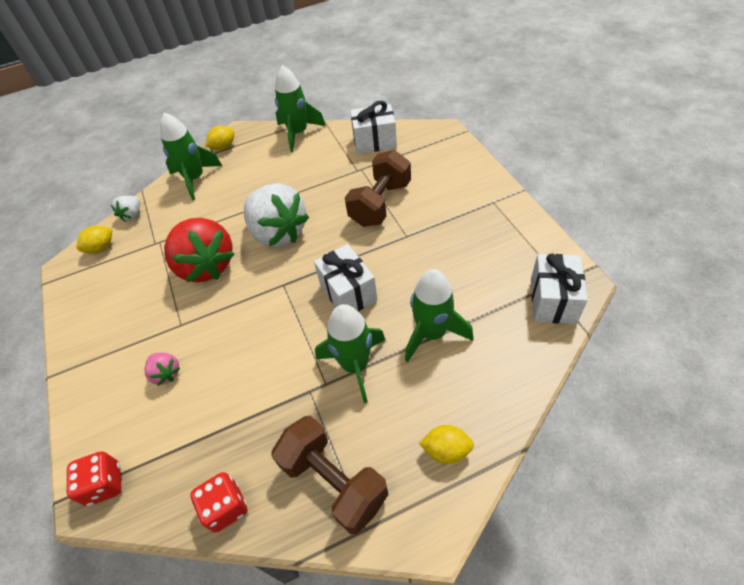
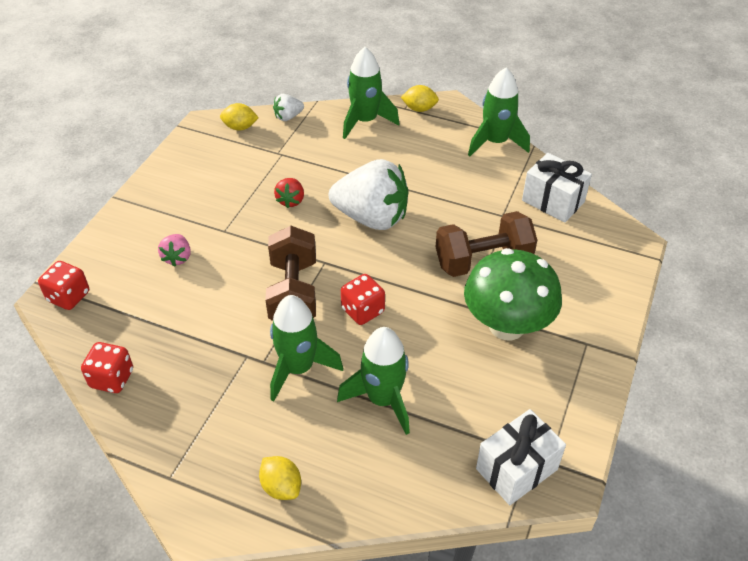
camera: 40 degrees right, 5 degrees down
(206, 266) = (291, 200): red strawberry -> red strawberry, size x0.44
(278, 233) = (372, 218): white strawberry -> white strawberry turned 75 degrees counterclockwise
(334, 481) = (188, 429): brown dumbbell -> brown dumbbell (293, 292)
(348, 292) = (363, 310): white gift -> red dice
(441, 228) = (506, 326): none -> green mushroom

